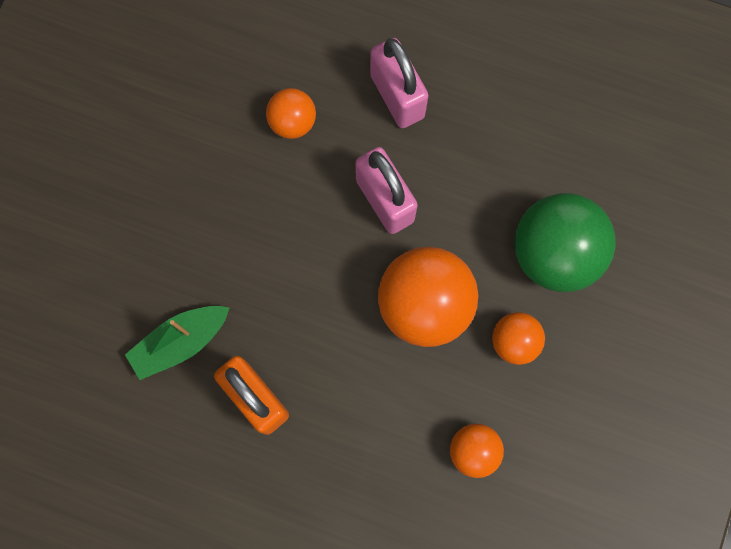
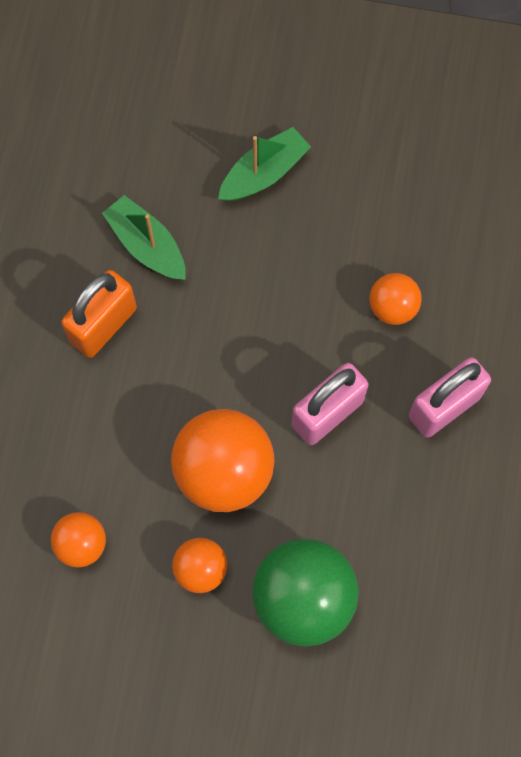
camera: 80 degrees right, 5 degrees down
(128, 215) = (264, 173): none -> green boat

